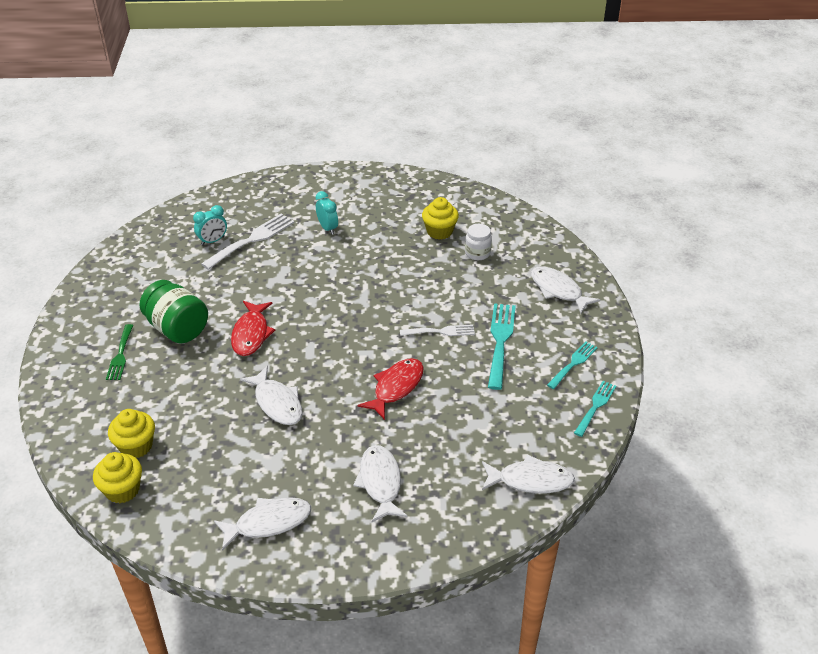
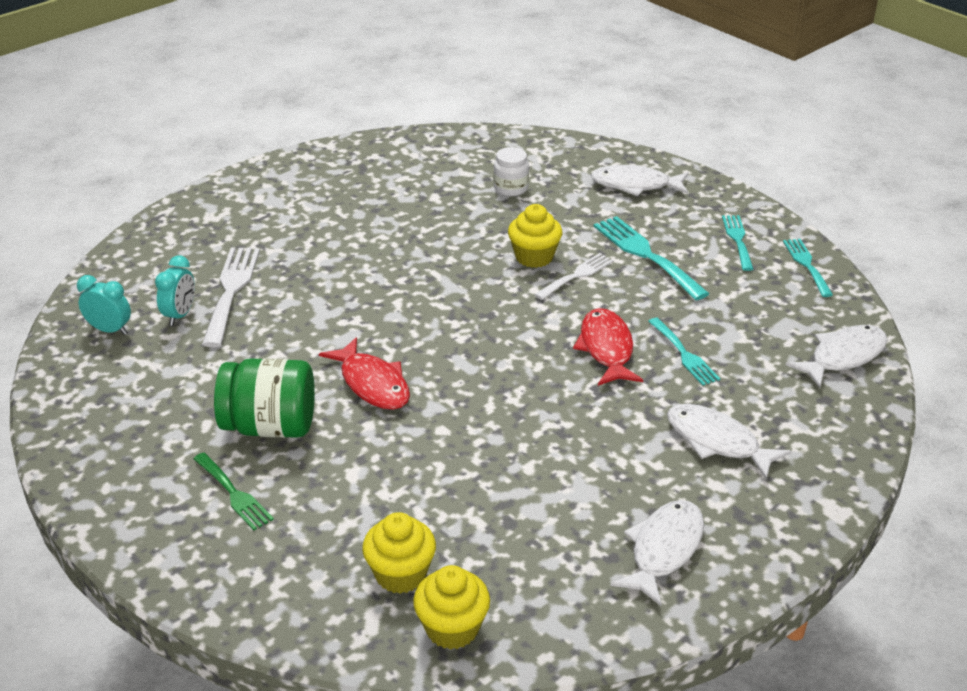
camera: 40 degrees left, 5 degrees down
(277, 403) = (503, 433): white fish -> none
(327, 228) = (310, 238): turquoise clock -> turquoise clock (109, 330)
(435, 418) = (684, 354): none -> turquoise fork
(439, 231) = (442, 186): yellow cupcake -> yellow cupcake (534, 257)

